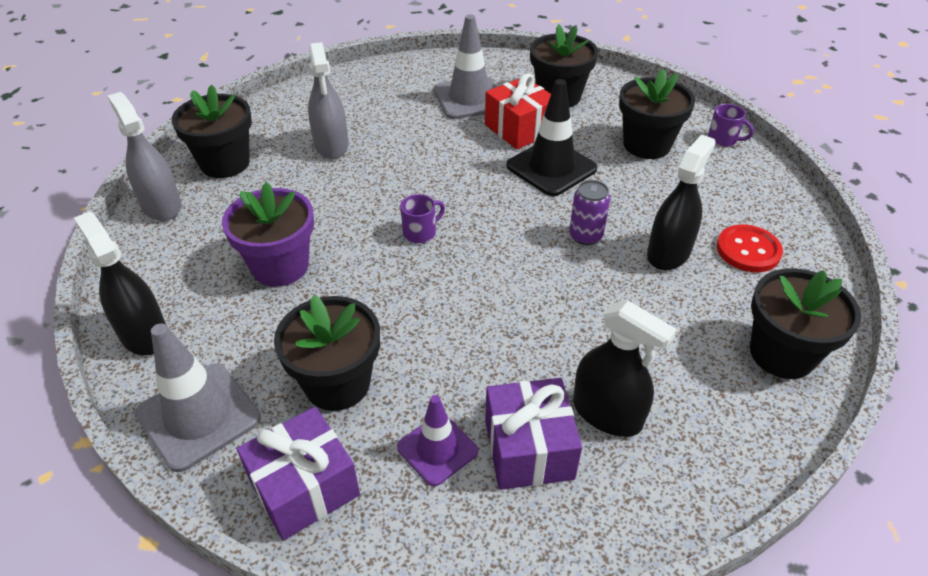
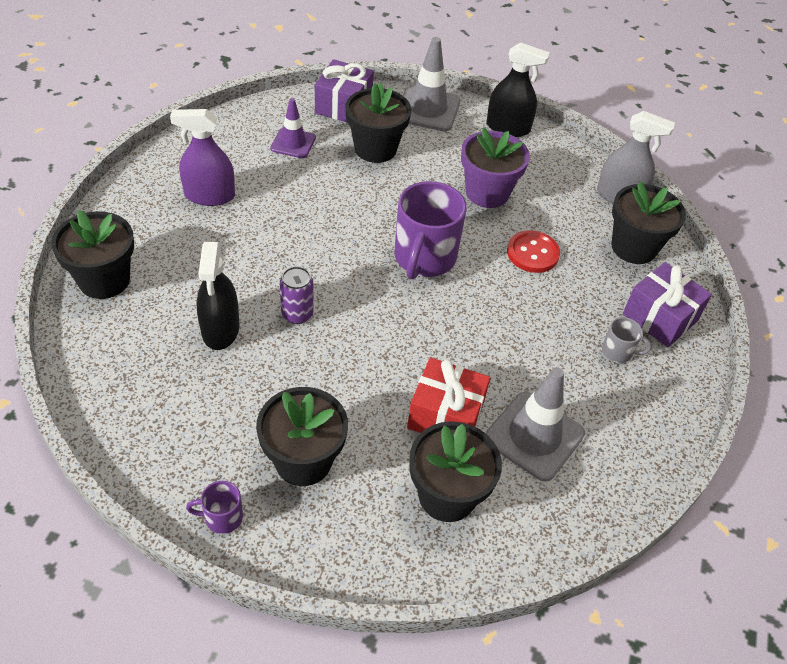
camera: 140 degrees right, 5 degrees up
(331, 145) = (583, 305): grey spray bottle -> none
(349, 112) = (618, 352): none -> grey mug
(420, 233) = (424, 258): purple mug -> purple mug, size x2.18
(528, 449) = (244, 162): purple gift -> purple gift (660, 317)
(551, 167) = (376, 377): black traffic cone -> none
(607, 413) = (209, 196): black spray bottle -> purple spray bottle
(748, 250) = (152, 364): red button -> red button (532, 253)

